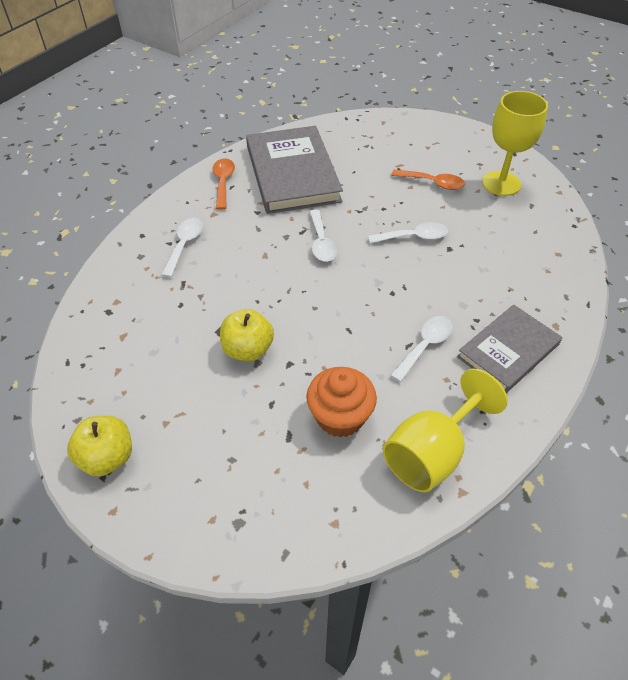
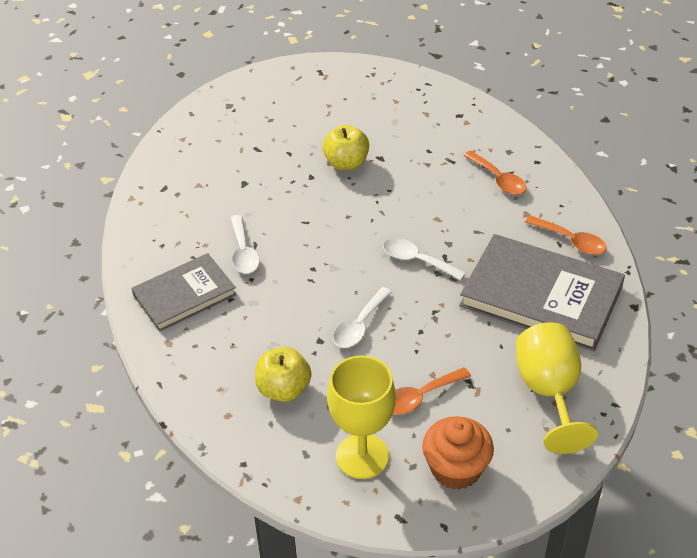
camera: 130 degrees right, 5 degrees down
(107, 457) = (330, 76): yellow apple -> yellow apple (283, 389)
(184, 245) = (498, 179): white spoon -> orange spoon
(340, 417) = (242, 177): orange cupcake -> orange cupcake (456, 469)
(431, 453) = (168, 201): yellow goblet -> yellow goblet (549, 392)
(508, 351) = (184, 295): grey book -> grey book turned 60 degrees clockwise

